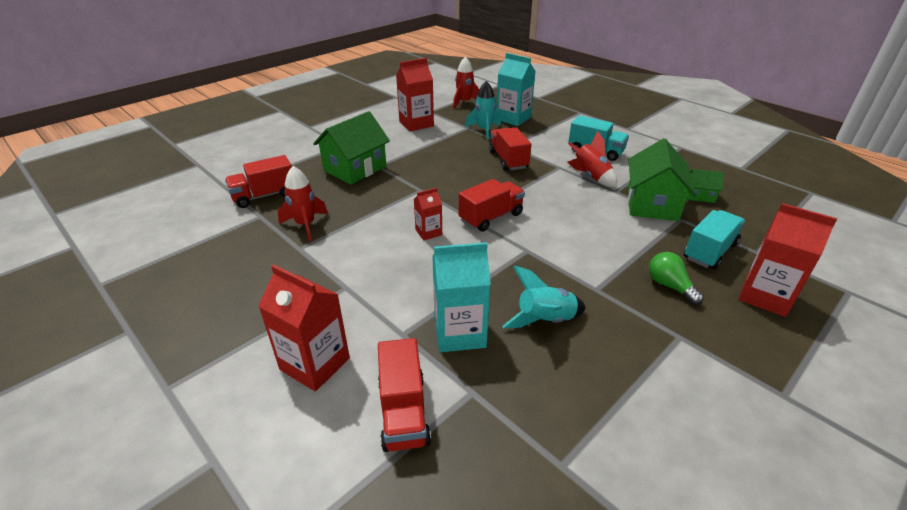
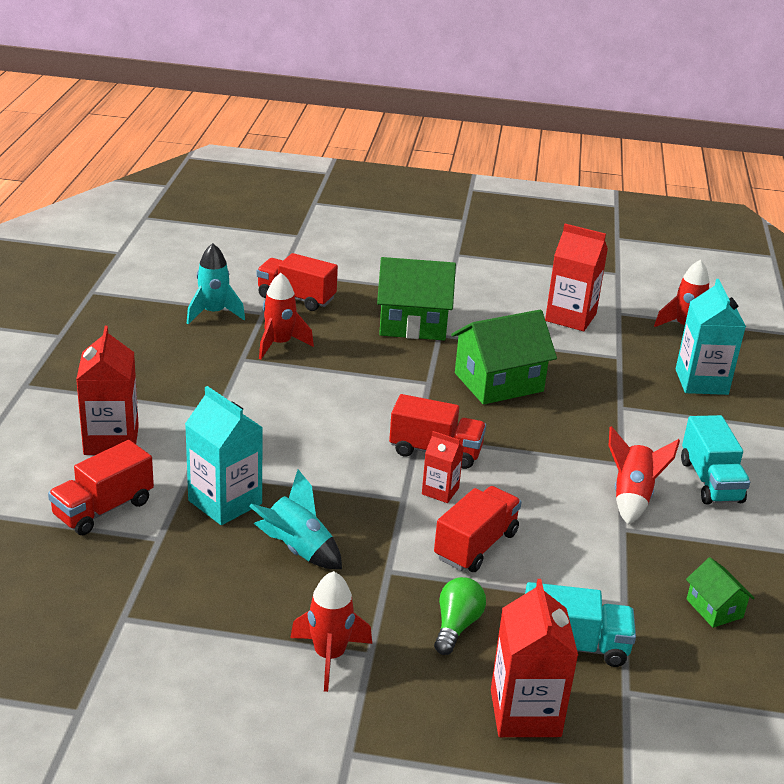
camera: 50 degrees right, 5 degrees down
(428, 232) = (356, 421): red carton -> red carton (440, 491)
(484, 130) = (631, 372): turquoise rocket -> turquoise rocket (214, 313)
(508, 160) = (581, 418): red truck -> red truck (476, 545)
(652, 204) = (631, 569): green house -> green house (499, 382)
(673, 357) = (329, 656): none -> red rocket

